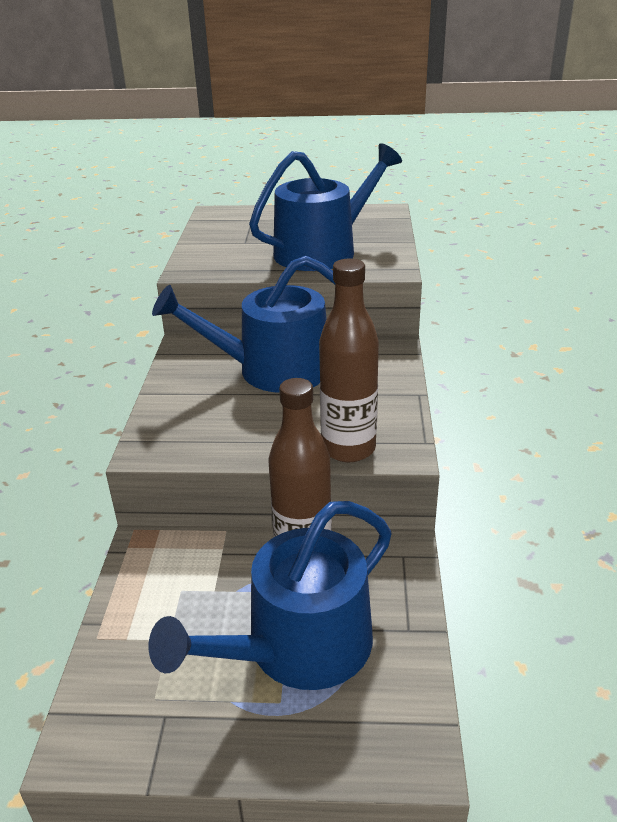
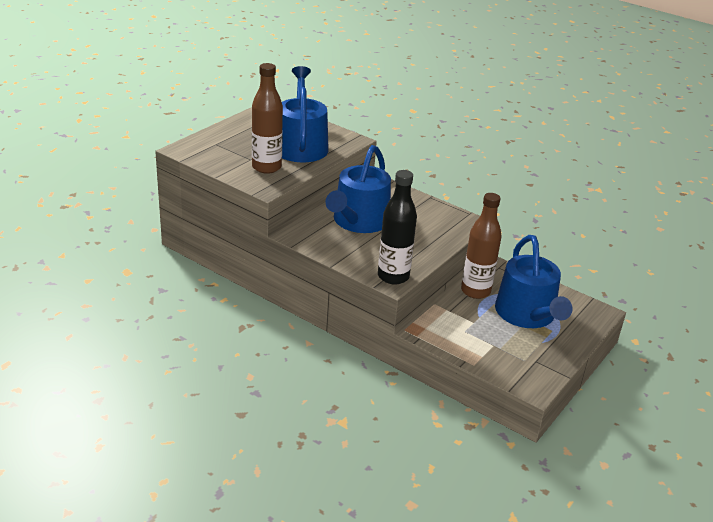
camera: 60 degrees left, 0 degrees up
(162, 445) = (393, 276): none -> black bottle
(348, 448) = (453, 232): brown bottle -> brown bottle (266, 167)

